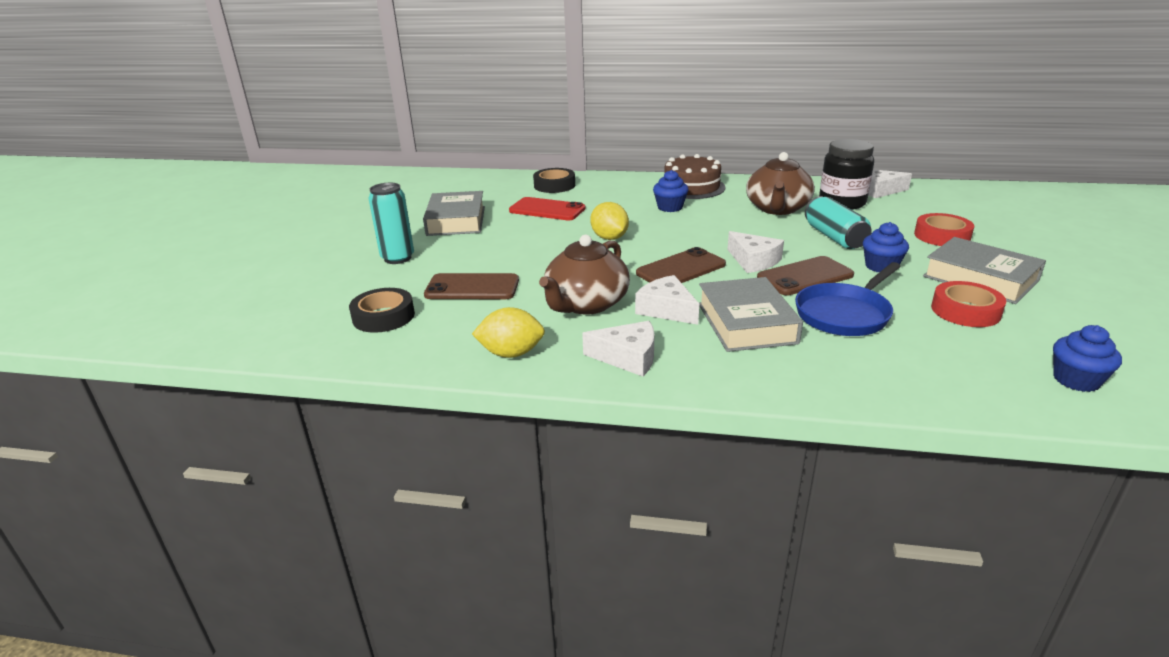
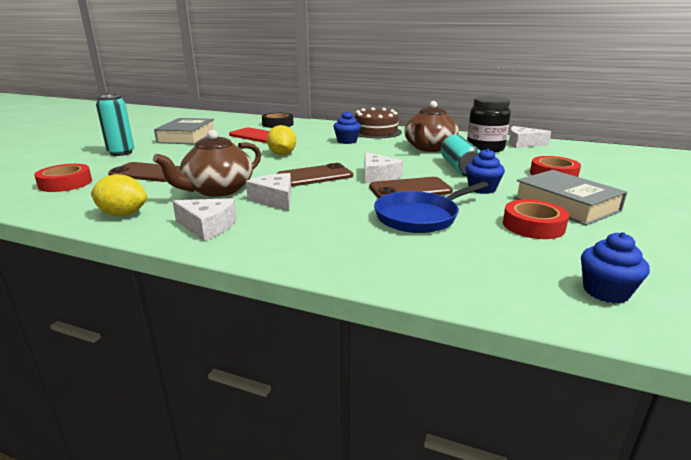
camera: 10 degrees right, 5 degrees down
(383, 316) = (65, 183): black tape -> red tape
(746, 323) = (329, 214): grey book -> none

